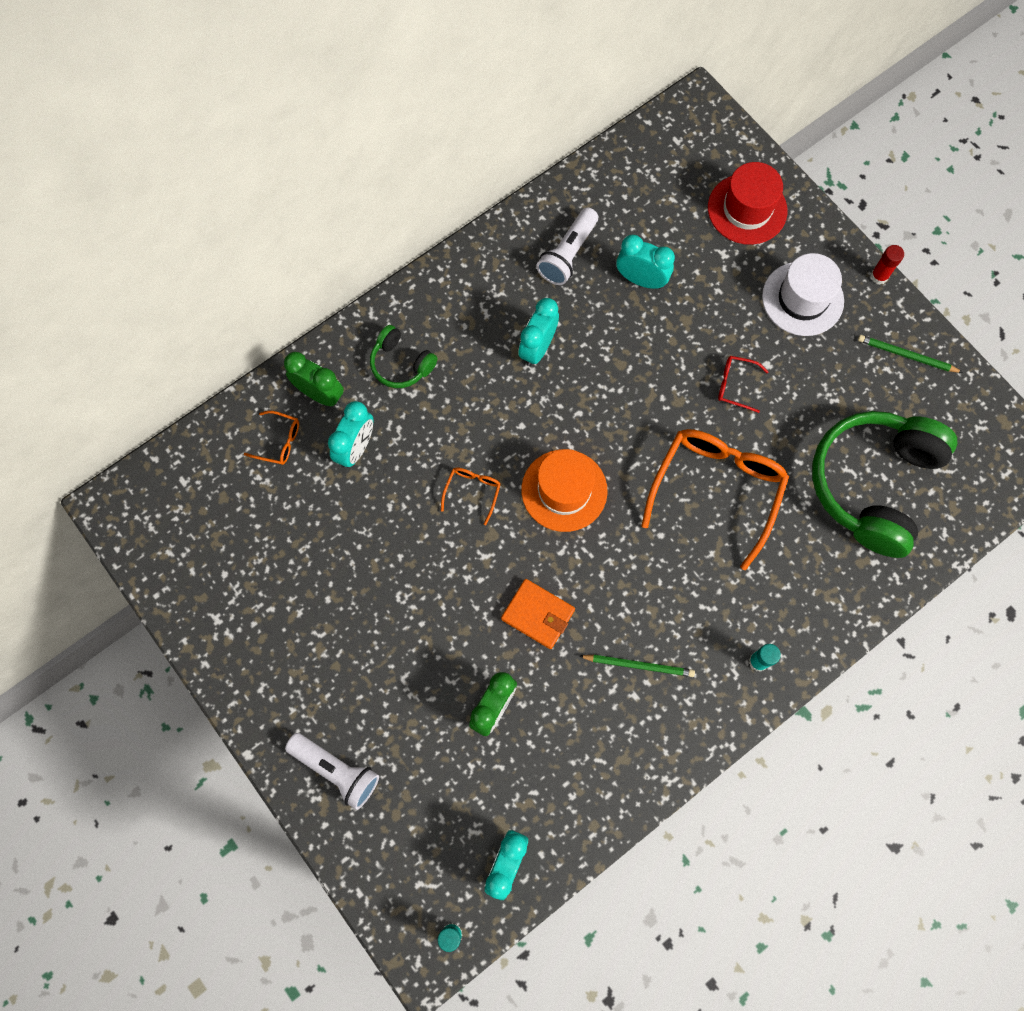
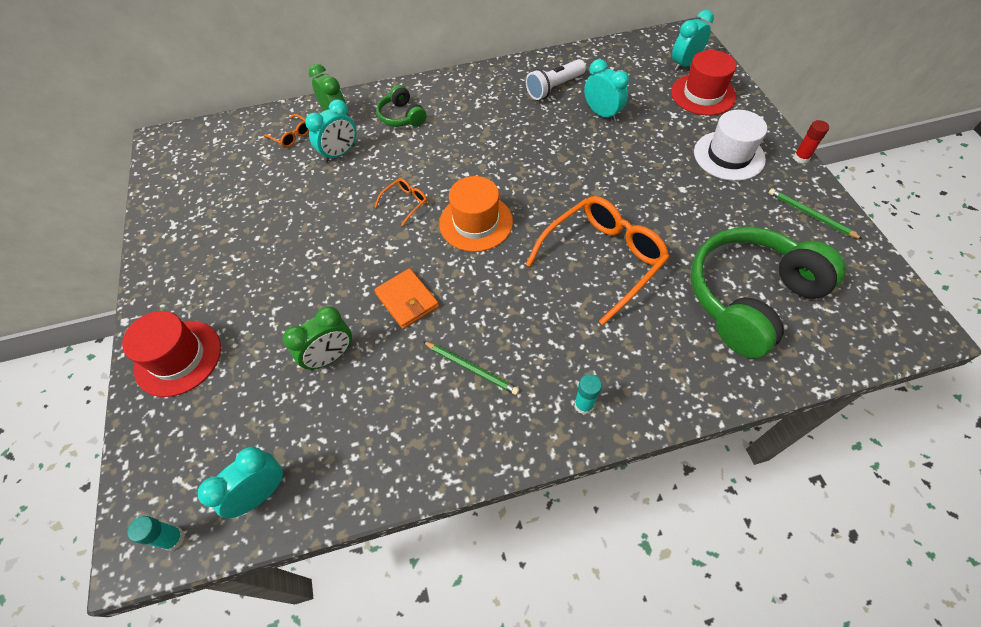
camera: 25 degrees right, 15 degrees down
(336, 770) = (178, 358): white flashlight -> red hat
(537, 348) = (504, 132): turquoise clock -> turquoise clock (684, 64)
(735, 385) = (649, 195): red glasses -> none

